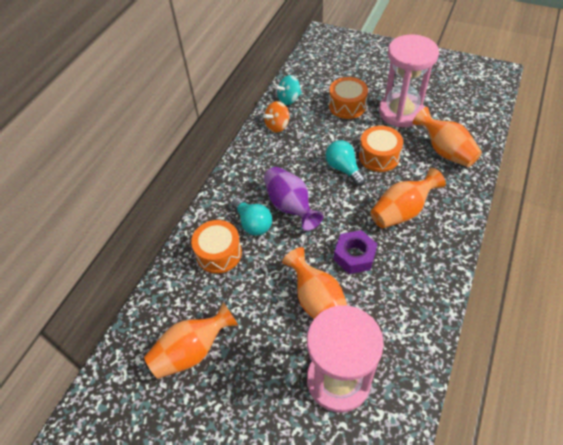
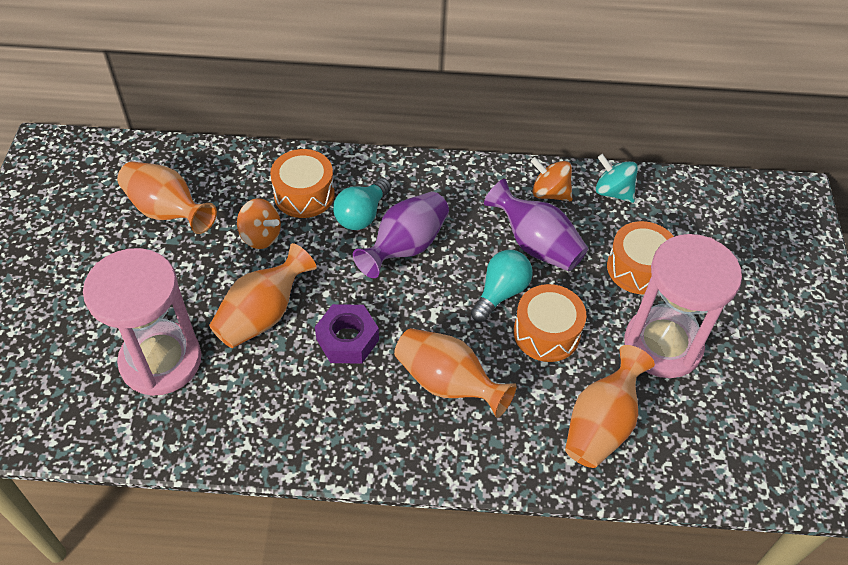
camera: 65 degrees right, 0 degrees up
(246, 289) = (261, 236): none -> orange spinning top
(314, 143) = (536, 244): none -> purple vase

